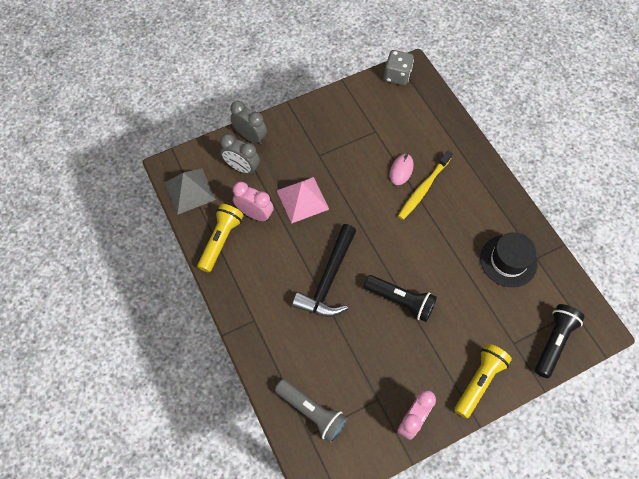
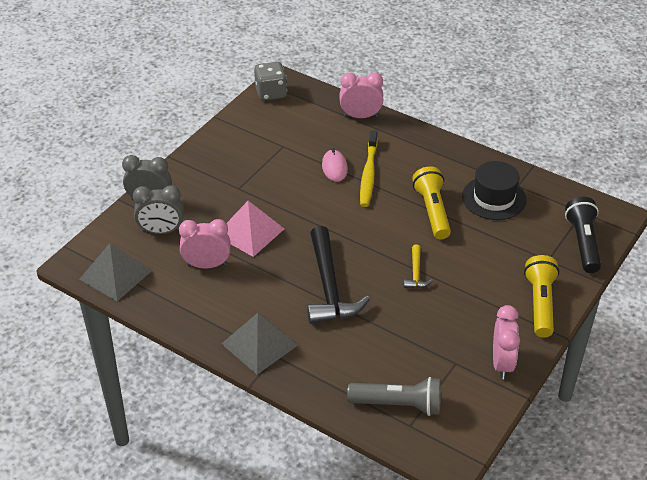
camera: 30 degrees left, 20 degrees down
(221, 241) = (186, 303): yellow flashlight -> yellow flashlight (432, 211)
(248, 303) = (259, 344): none -> grey pyramid
(400, 301) = (416, 273): black flashlight -> yellow hammer
(452, 130) = (360, 116): none -> pink clock

